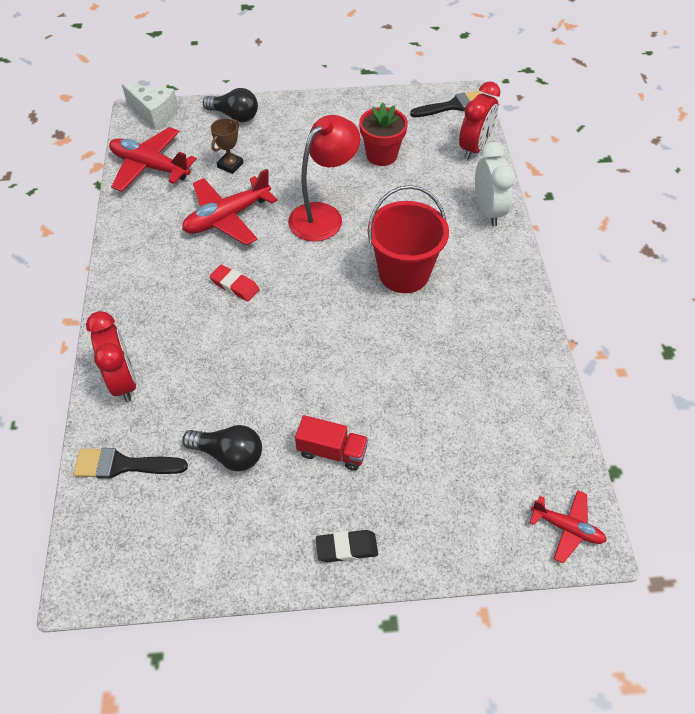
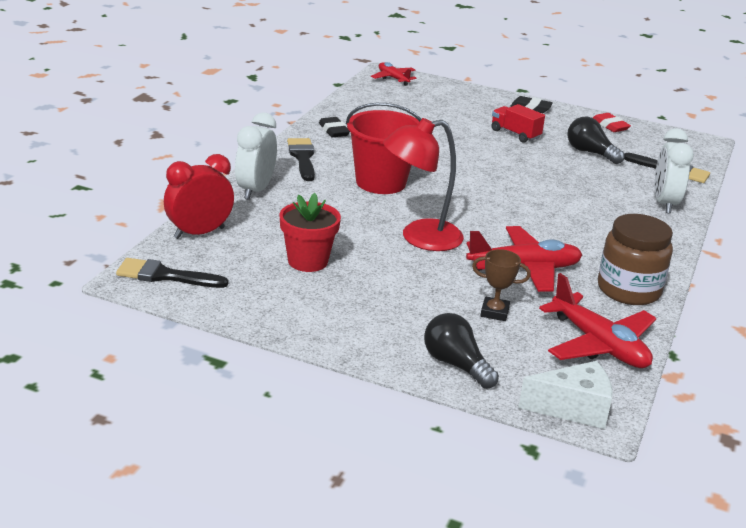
camera: 155 degrees left, 25 degrees down
(123, 381) = (664, 203): red clock -> white clock
(139, 230) = (628, 290): none -> brown jar
(154, 114) = (573, 408): white cheese -> white cheese turned 120 degrees clockwise
(230, 165) = (494, 312): brown trophy -> brown trophy turned 45 degrees clockwise
(235, 285) = (543, 222): red eraser -> red eraser (610, 126)
(498, 276) = (302, 157): none -> black brush
(515, 341) = (334, 131): none -> black eraser

